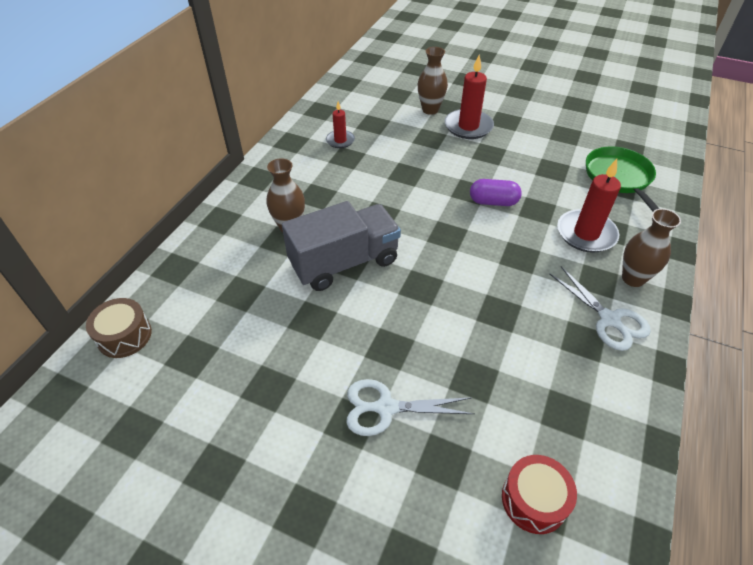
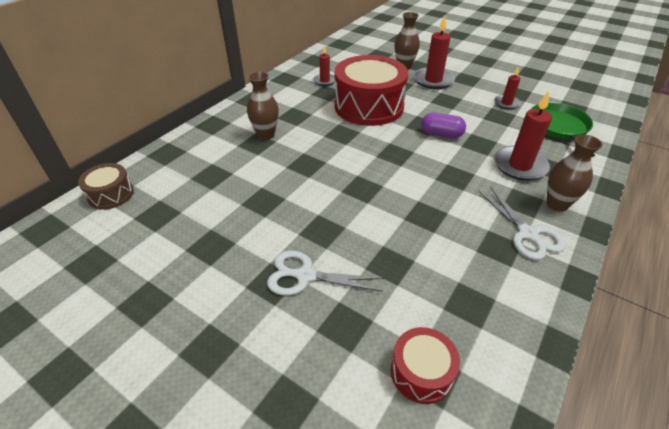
camera: 10 degrees right, 5 degrees down
(344, 262) = (302, 164): grey truck -> none
(402, 172) = (369, 106): none -> red drum
(557, 151) = (506, 103): none -> red candle

